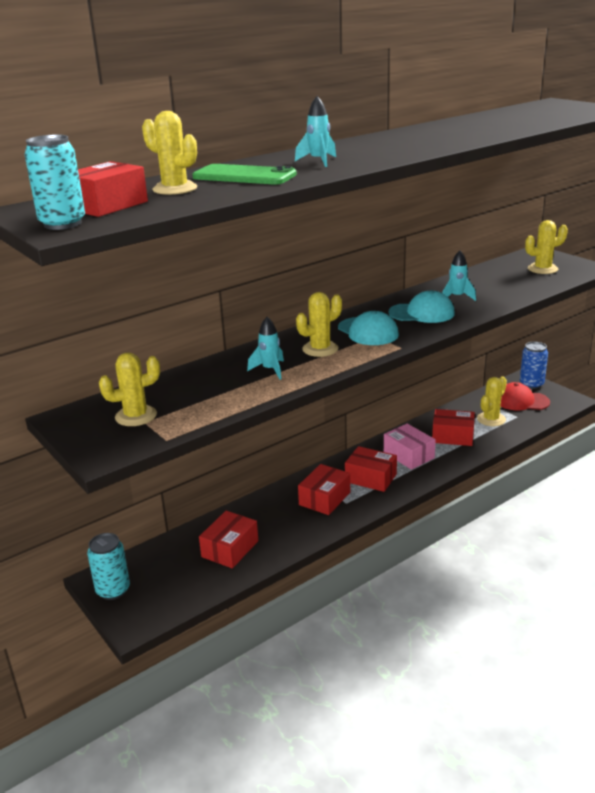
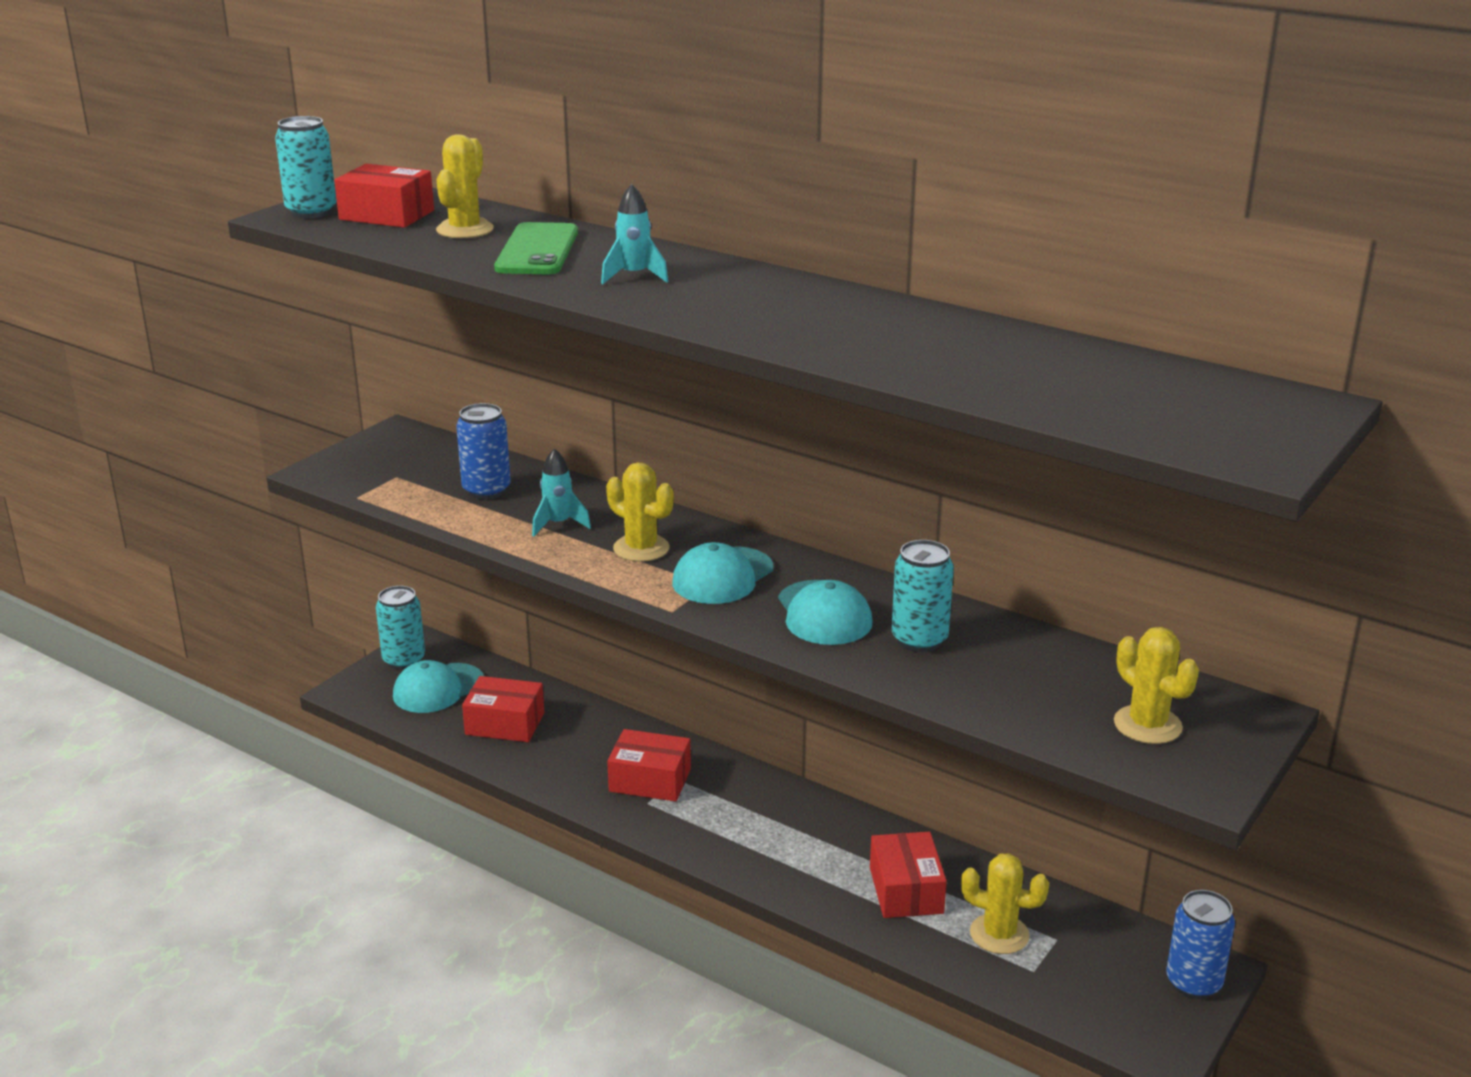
camera: 70 degrees right, 0 degrees up
(136, 416) = (410, 468): yellow cactus -> none
(165, 576) = (438, 688): none -> turquoise cap
(199, 390) = (486, 490): none -> blue can
(371, 478) = (725, 816): red box -> none
(408, 455) = (814, 846): pink box -> none
(457, 297) = (919, 640): turquoise rocket -> turquoise can
(521, 401) = (1105, 972): red cap -> none

